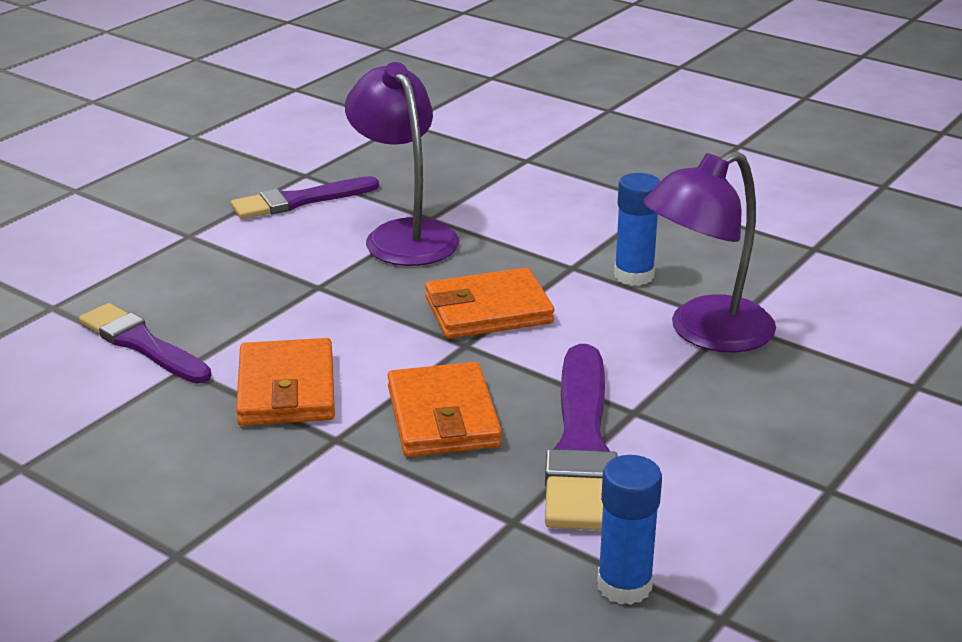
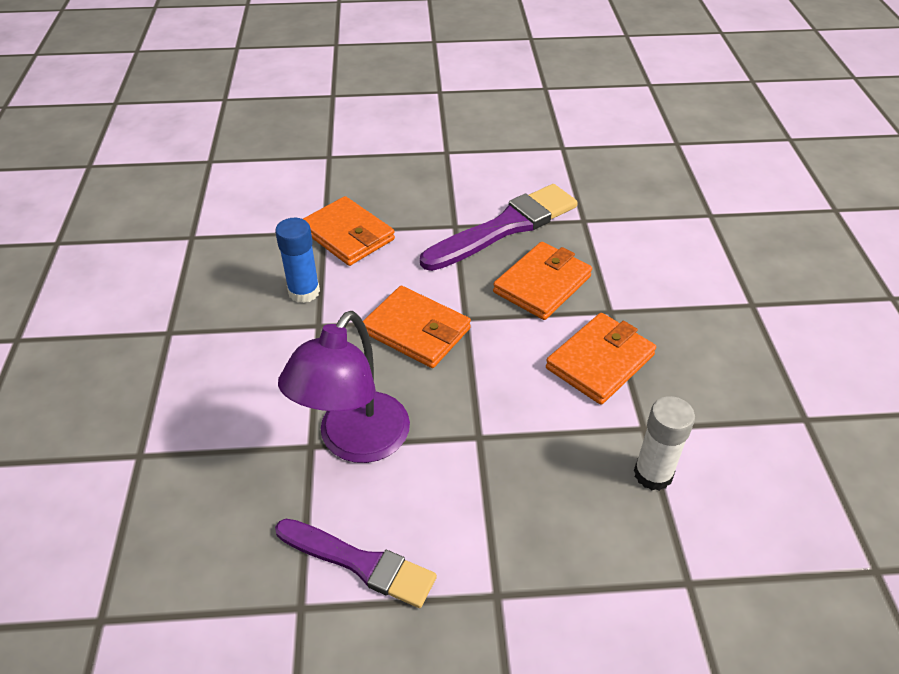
camera: 130 degrees left, 15 degrees up
(142, 344) = (653, 474): purple brush -> white glue stick
(624, 585) = (579, 174): blue glue stick -> none
(705, 333) = (347, 235): purple lamp -> orange wallet

